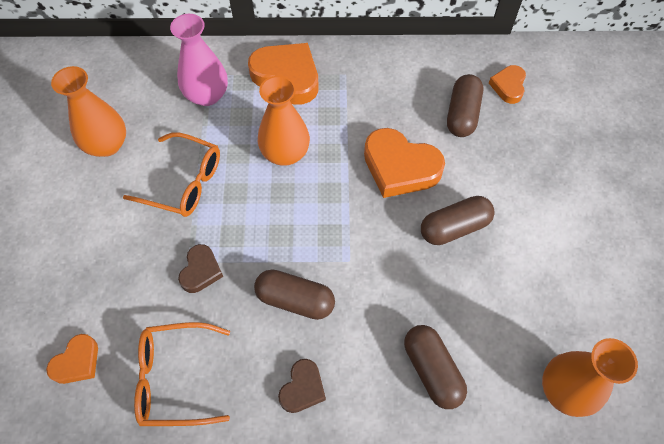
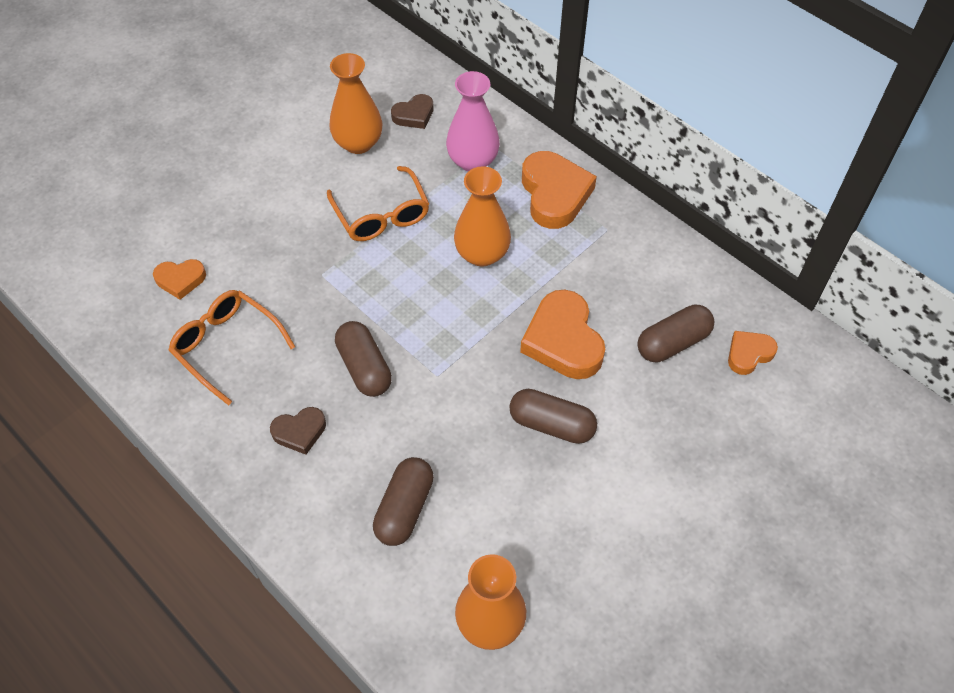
camera: 45 degrees right, 5 degrees down
(201, 271) = (323, 289): brown heart -> brown heart (414, 115)

